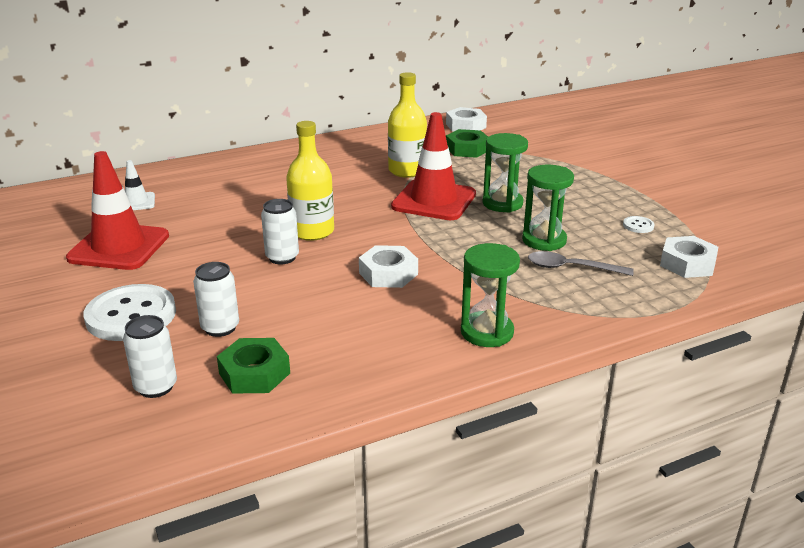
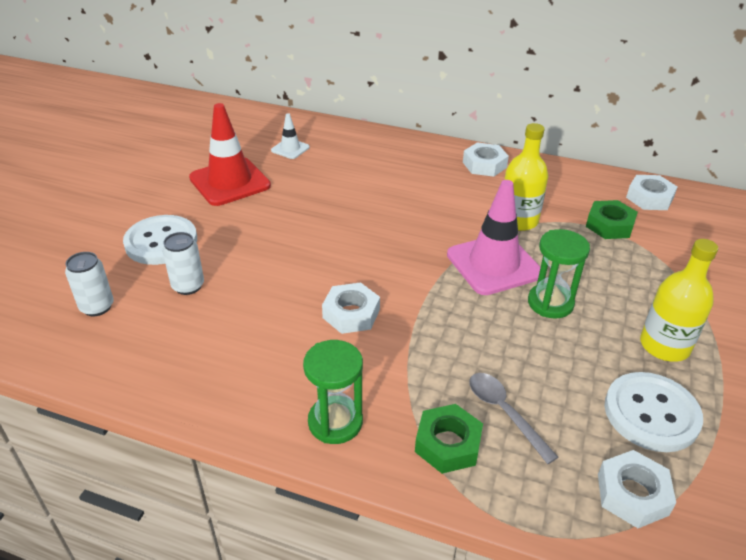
camera: 45 degrees right, 10 degrees up
(254, 373) = (153, 337): green nut -> green nut (448, 444)
(282, 257) = (305, 251): white can -> none
(312, 231) = (358, 240): yellow bottle -> yellow bottle (664, 346)
(326, 149) = (484, 165): none -> white nut
(434, 200) = (494, 264): red traffic cone -> pink traffic cone
(544, 240) = (526, 366): green hourglass -> none
(638, 226) = (651, 413): white button -> white button, size x2.41

